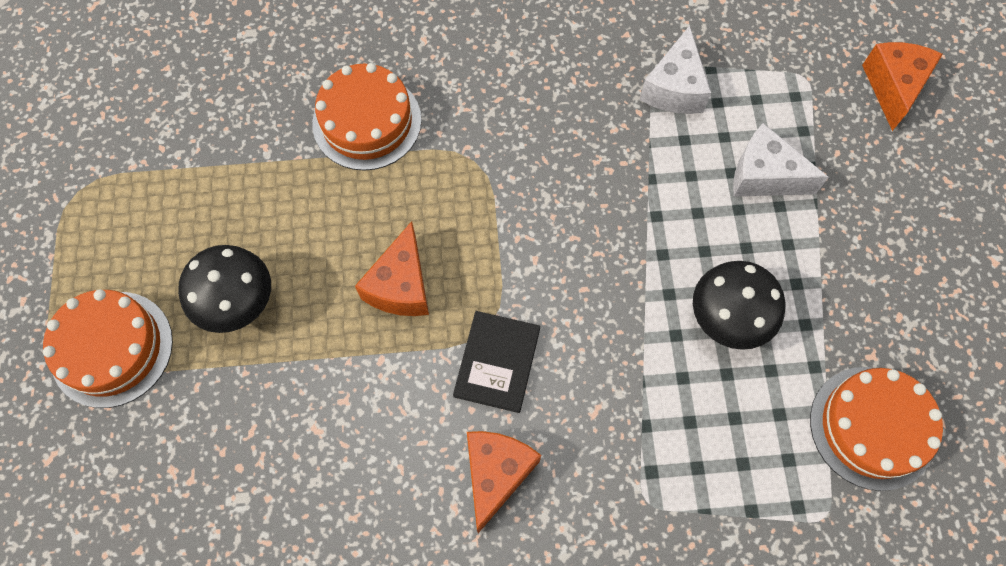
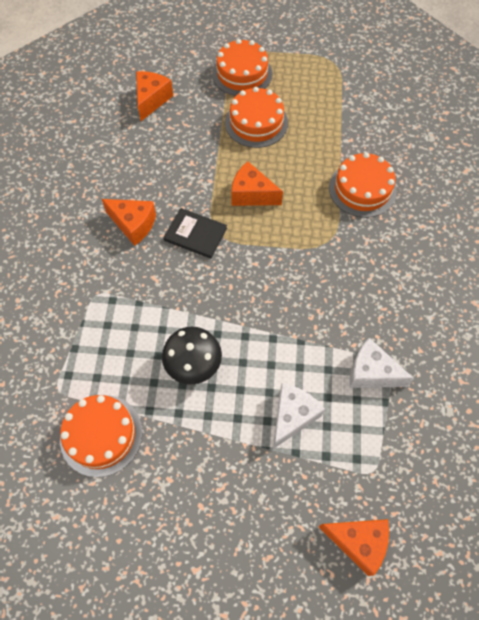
camera: 100 degrees right, 5 degrees down
(191, 514) = (151, 100): none -> orange cheese
(237, 303) = (256, 122): black mushroom -> orange cake

